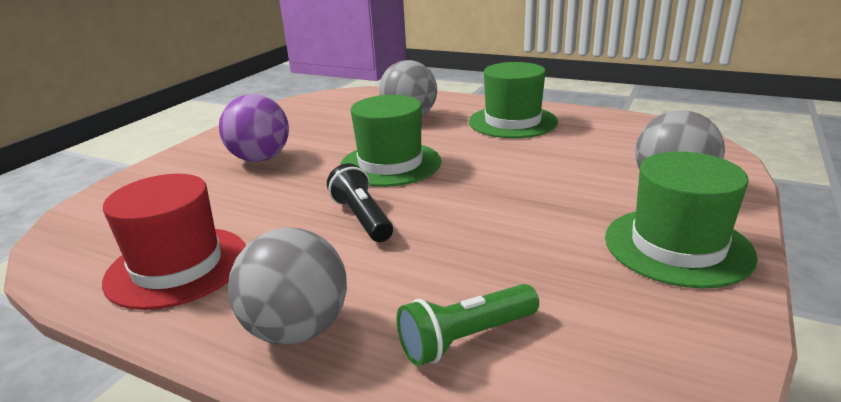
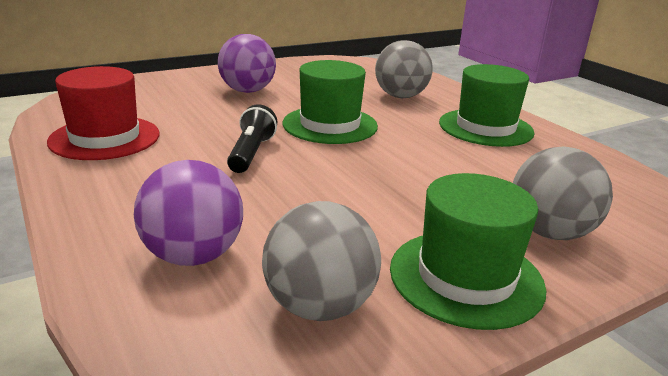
camera: 30 degrees right, 0 degrees up
(297, 329) = (110, 201): grey ball -> grey ball (319, 306)
(466, 338) = (193, 256): green flashlight -> purple ball

